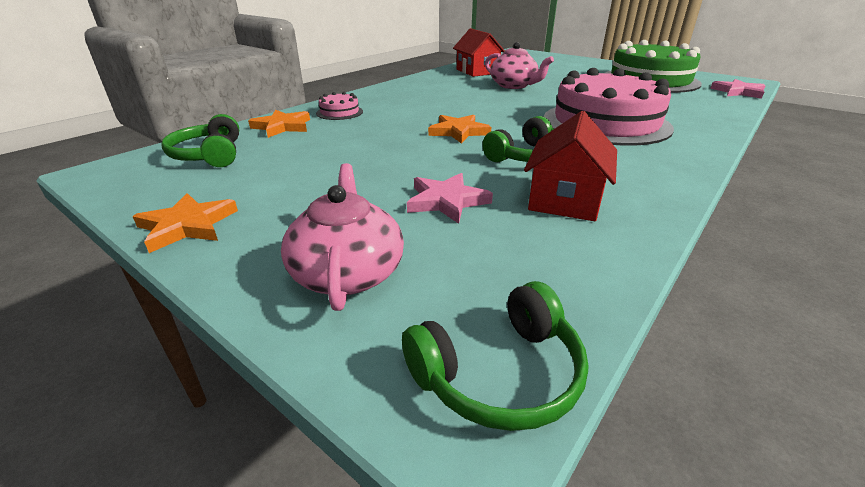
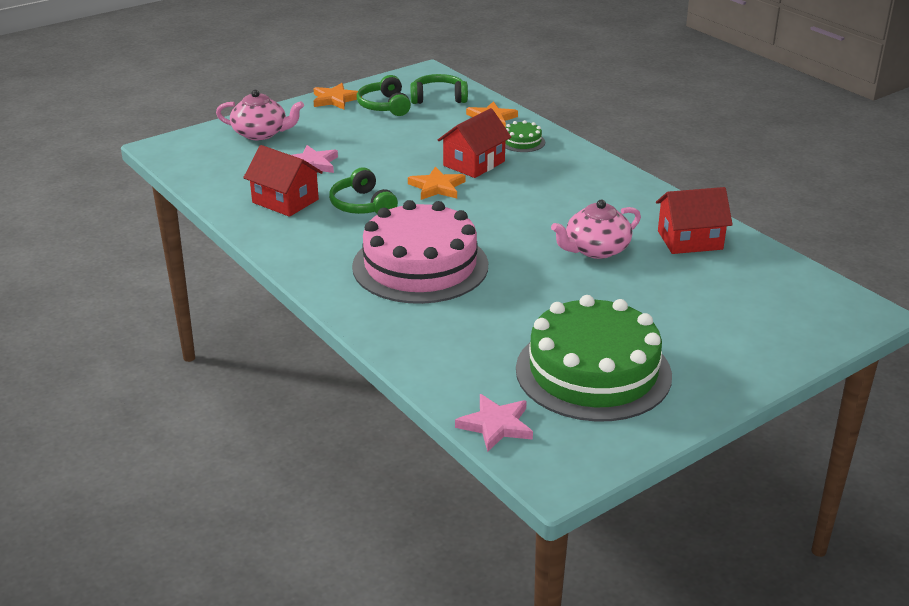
camera: 105 degrees right, 0 degrees up
(339, 112) = (522, 142): pink cake -> green cake
(397, 124) = (474, 163): none -> red house
(499, 373) = (175, 155): green headphones -> green headphones (384, 106)

